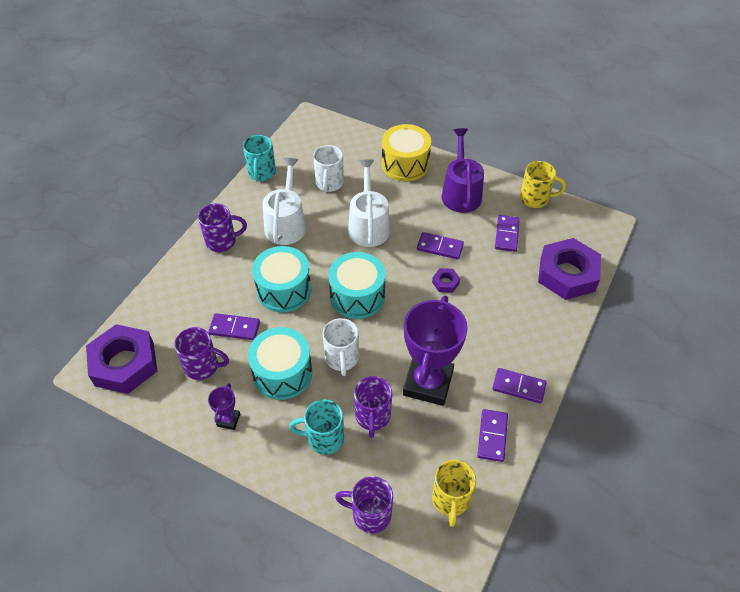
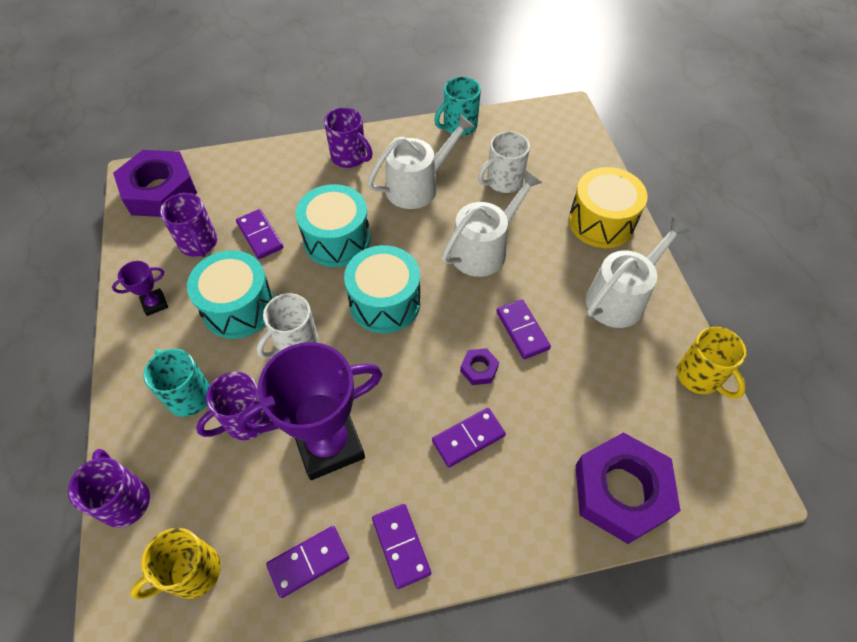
camera: 50 degrees right, 5 degrees up
(460, 193) = (620, 297): purple watering can -> white watering can
(506, 235) = (611, 383): purple domino -> purple domino (468, 438)

